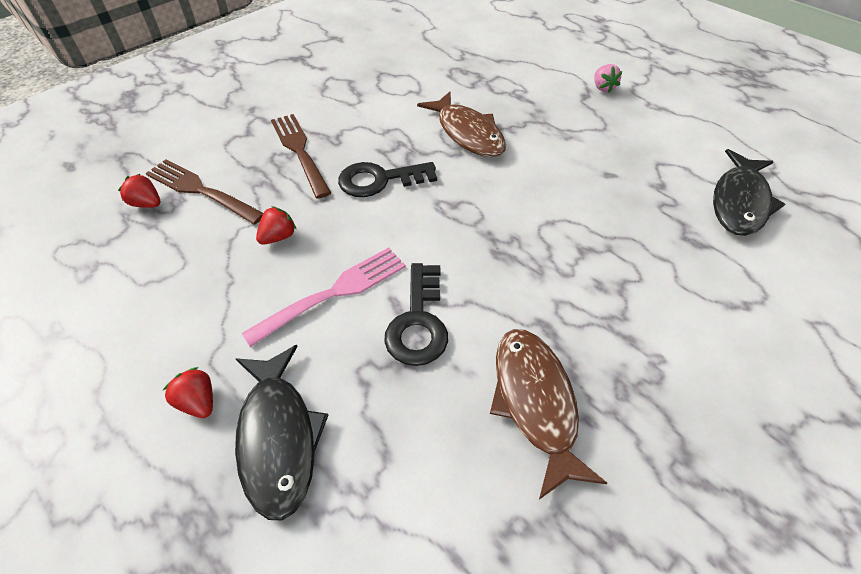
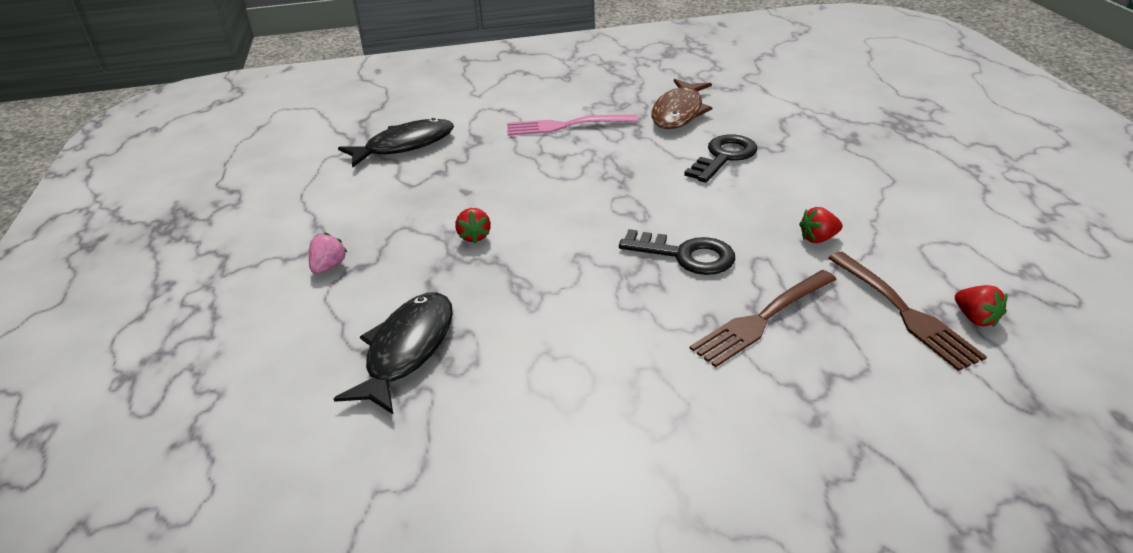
camera: 145 degrees left, 15 degrees down
(198, 401) = (902, 164): red strawberry -> red strawberry (474, 236)
(278, 437) = (847, 139): black fish -> black fish (407, 350)
(300, 152) = (762, 318): brown fork -> brown fork turned 45 degrees clockwise
(333, 294) = (782, 187): pink fork -> pink fork (566, 125)
(467, 133) = (546, 270): brown fish -> none

